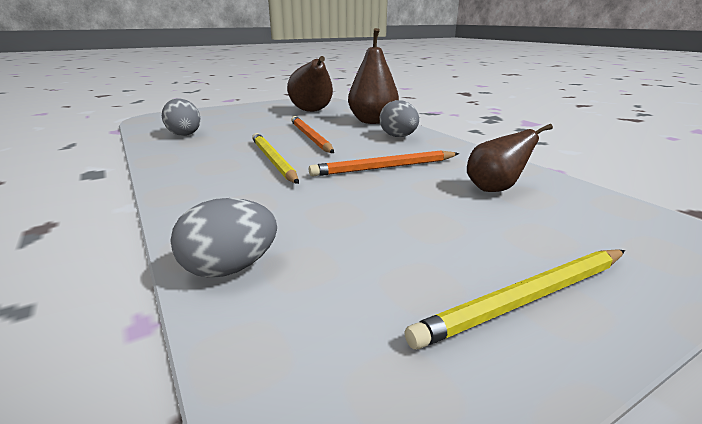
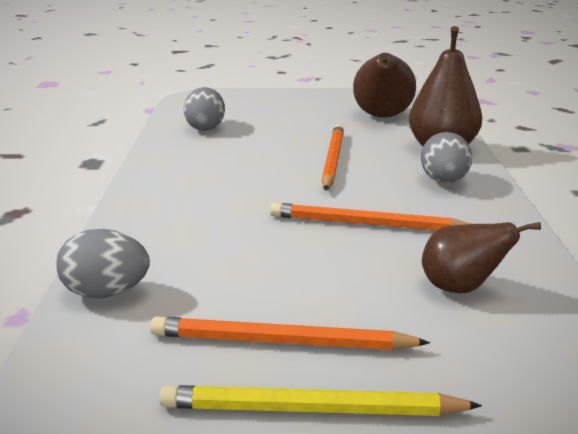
camera: 30 degrees right, 0 degrees up
(273, 160) = (257, 185): yellow pencil -> none
(434, 257) = (281, 342): none -> orange pencil

